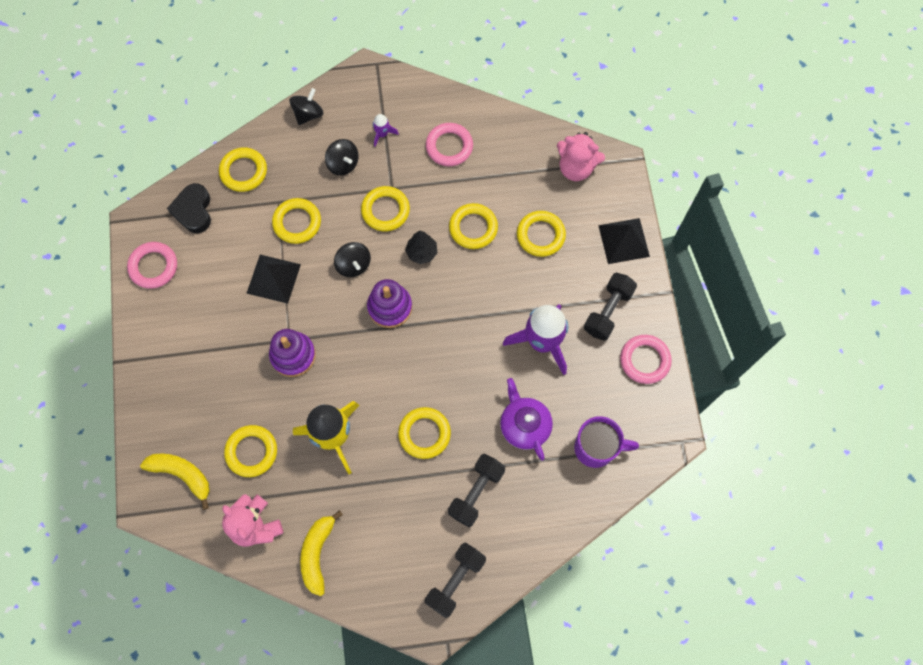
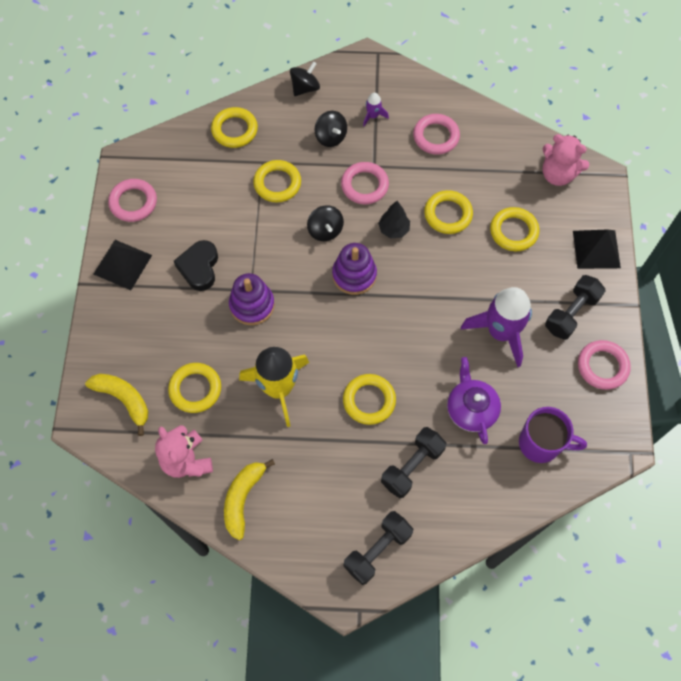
camera: 10 degrees right, 5 degrees down
(193, 211) = (181, 158): black heart -> black heart (199, 267)
(273, 278) = (245, 231): black pyramid -> black pyramid (122, 264)
(385, 210) = (364, 185): yellow ring -> pink ring

